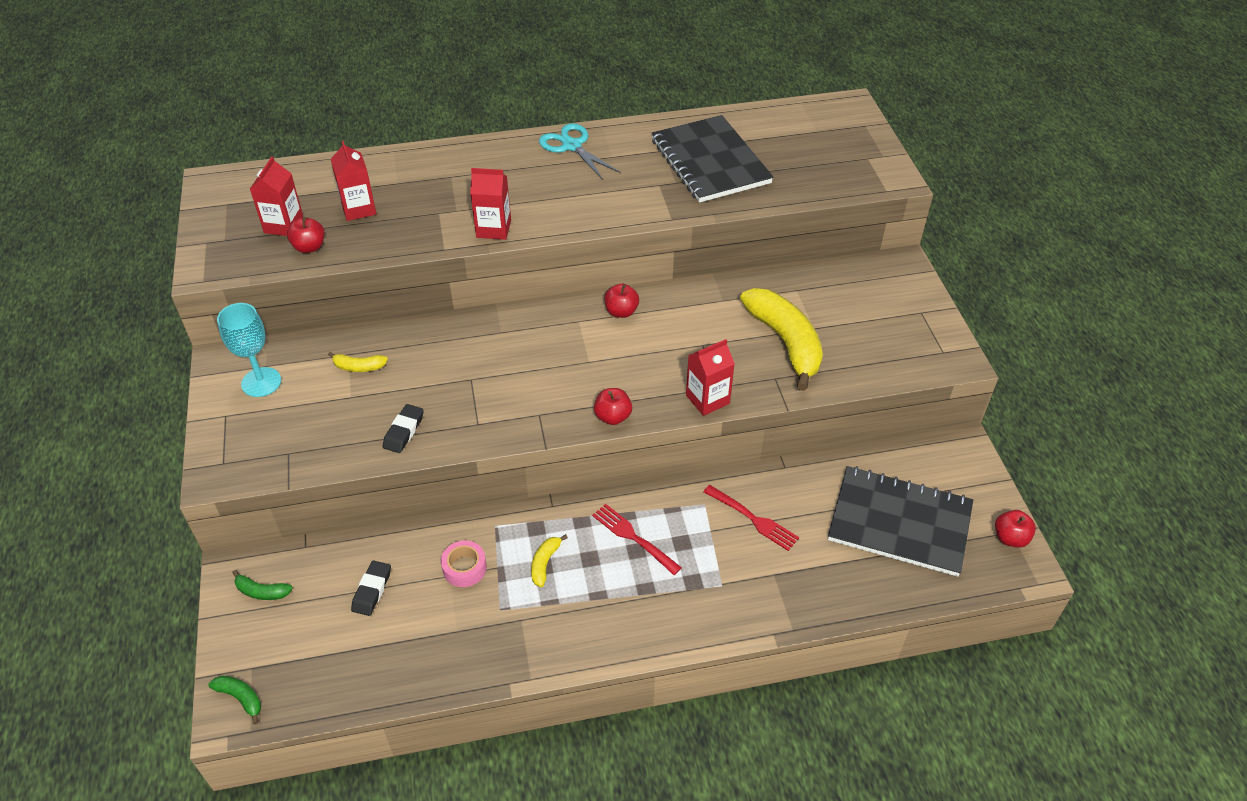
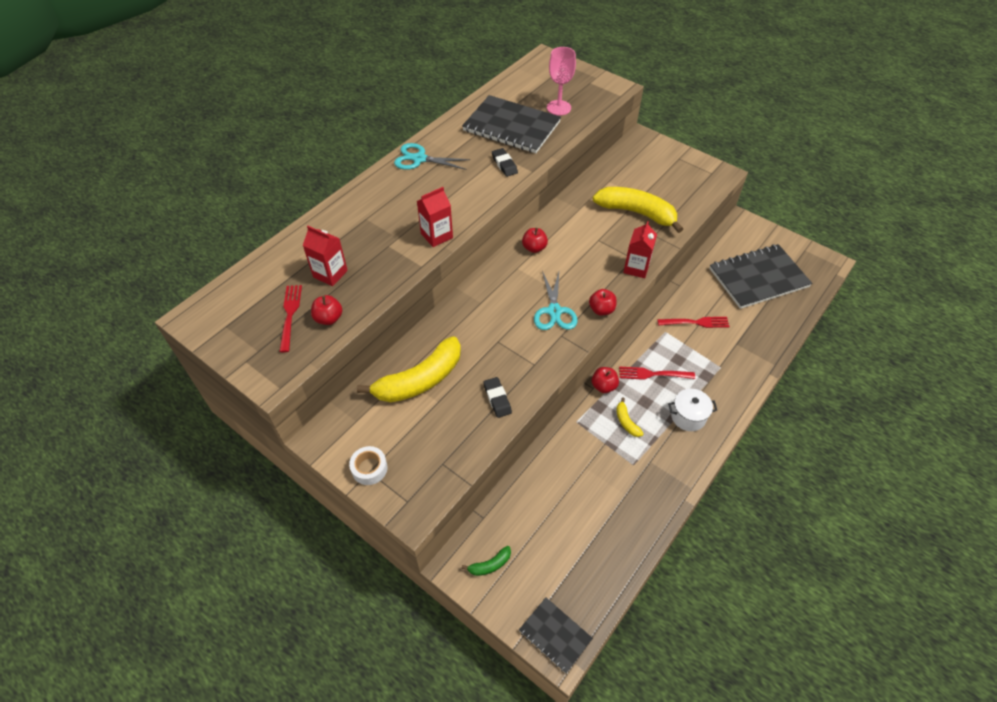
camera: 40 degrees left, 5 degrees up
(228, 413) = (369, 468): none -> white tape
(241, 698) = (555, 635): green banana -> black notebook
(261, 382) = (366, 433): turquoise goblet -> none
(284, 225) = (290, 315): red carton -> red fork
(359, 367) = (420, 380): yellow banana -> yellow banana, size x2.34
(372, 590) = (553, 511): black eraser -> black eraser (504, 165)
(464, 568) = (588, 457): pink tape -> none
(562, 387) = (554, 311): none -> turquoise scissors
(617, 607) = (688, 416): none -> white pot
(791, 168) = (558, 108): none -> pink goblet
(1010, 538) = (808, 253): red apple -> red apple (603, 386)

